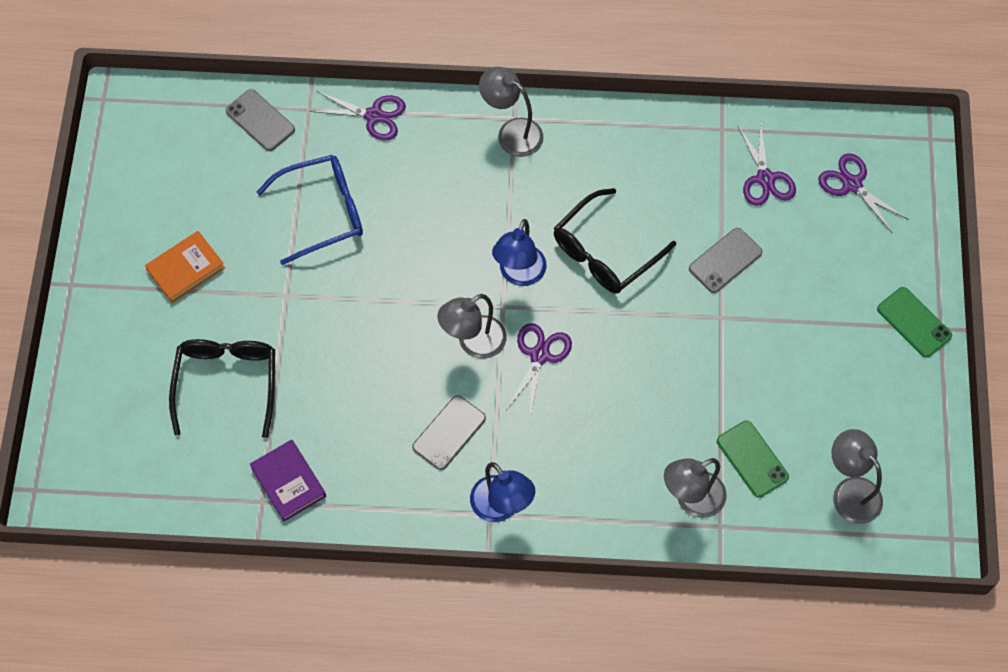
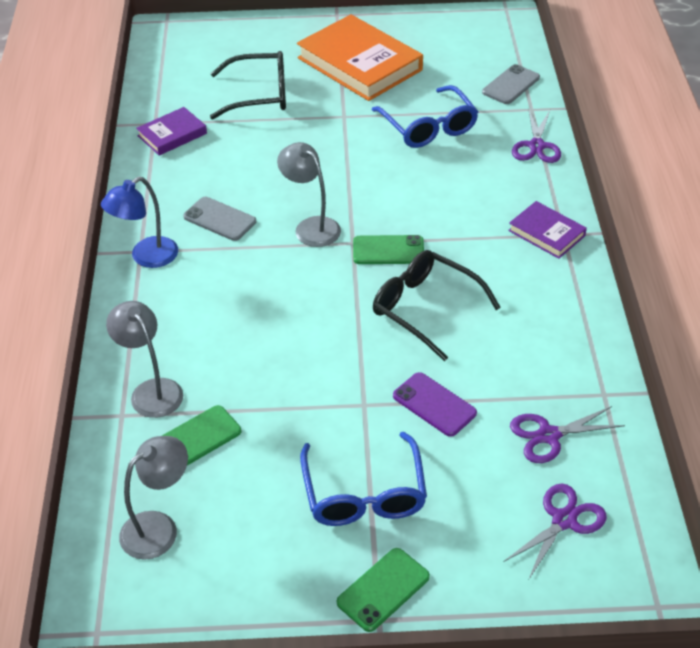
camera: 85 degrees right, 20 degrees down
(186, 269) = (359, 64): orange book -> orange book, size x1.96
(512, 132) = (546, 233): grey lamp -> purple book
(519, 274) = (388, 250): blue lamp -> green phone
(540, 355) = (303, 270): purple scissors -> none
(725, 260) = (434, 404): grey phone -> purple phone
(819, 327) = (364, 493): none -> blue glasses

